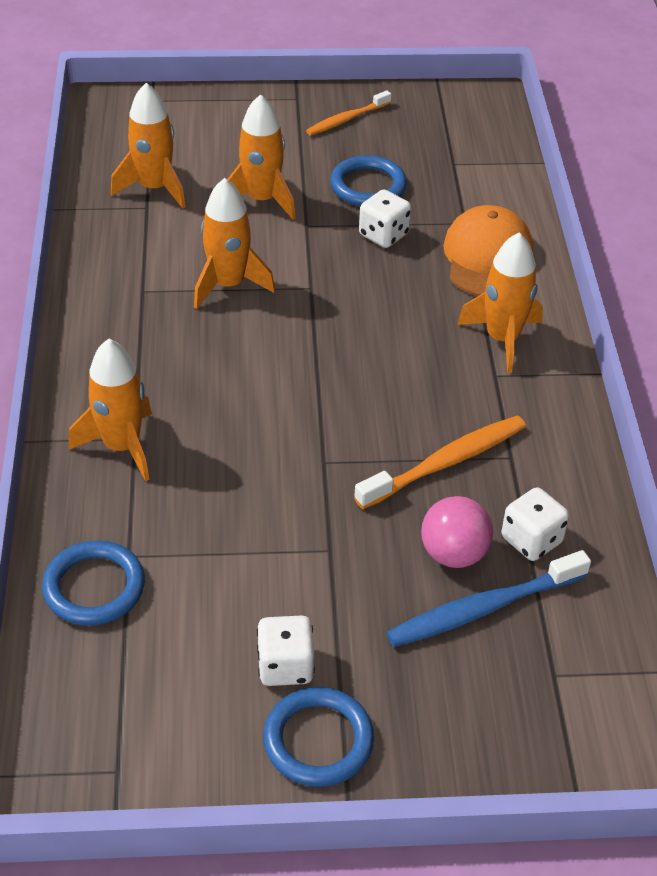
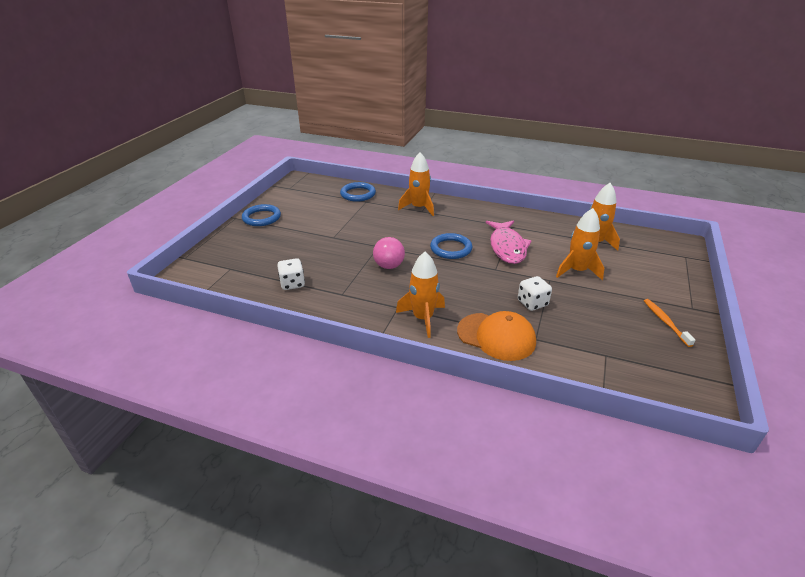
camera: 115 degrees right, 10 degrees down
(228, 285) = (507, 247): orange rocket -> pink fish
(285, 666) = (294, 218): white dice -> none
(368, 186) = (584, 310): blue ring -> blue ring (451, 248)
(445, 463) = (353, 275): orange toothbrush -> none
(453, 554) = (305, 262): pink ball -> pink ball (389, 266)
(483, 609) = (274, 261): blue toothbrush -> none

